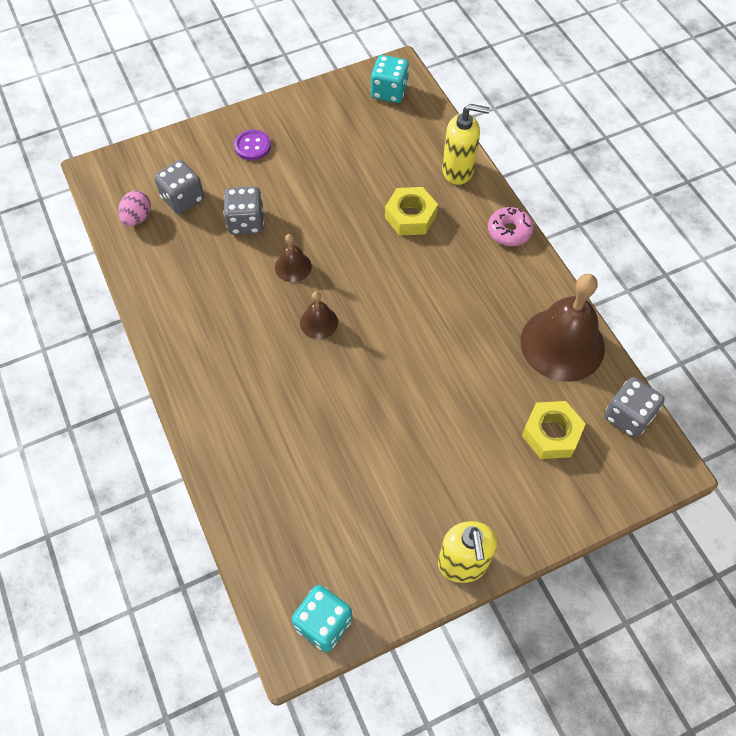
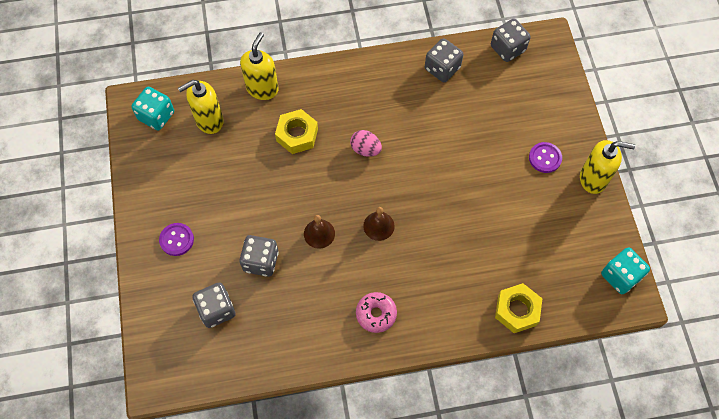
camera: 75 degrees left, 5 degrees up
(137, 218) = (225, 353): pink egg -> pink egg (365, 149)
(399, 135) = (209, 121): none -> yellow soap dispenser
(473, 494) = (545, 158): none -> purple button
(509, 231) = (334, 71): pink donut -> pink donut (376, 314)
(551, 434) = (510, 98): yellow nut -> yellow nut (517, 310)
(562, 344) = (442, 68): brown bell -> grey dice

